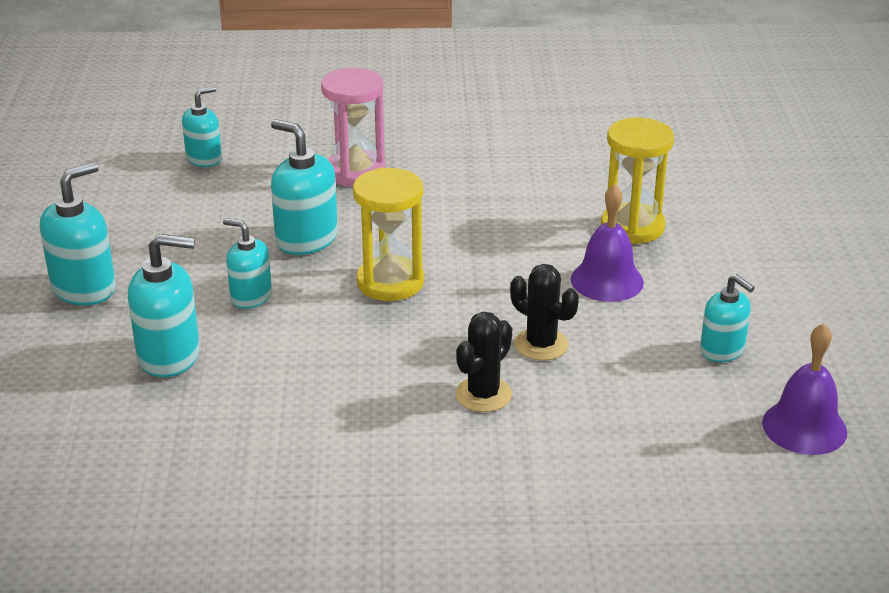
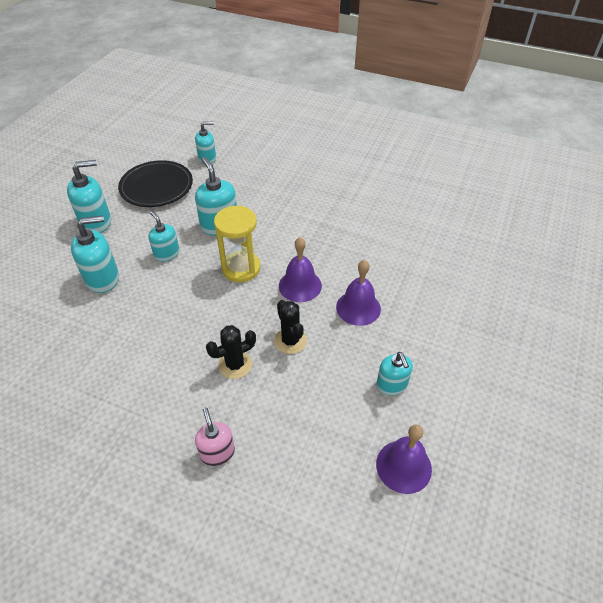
camera: 25 degrees right, 15 degrees up
(149, 216) = (156, 187): none -> black plate
(169, 356) = (103, 279): turquoise soap dispenser -> turquoise soap dispenser turned 45 degrees counterclockwise
(355, 172) = (274, 189): pink hourglass -> none
(500, 278) = (300, 285): none -> purple bell
(544, 495) = (217, 452): none -> pink soap dispenser
(632, 227) = (399, 274): yellow hourglass -> none

